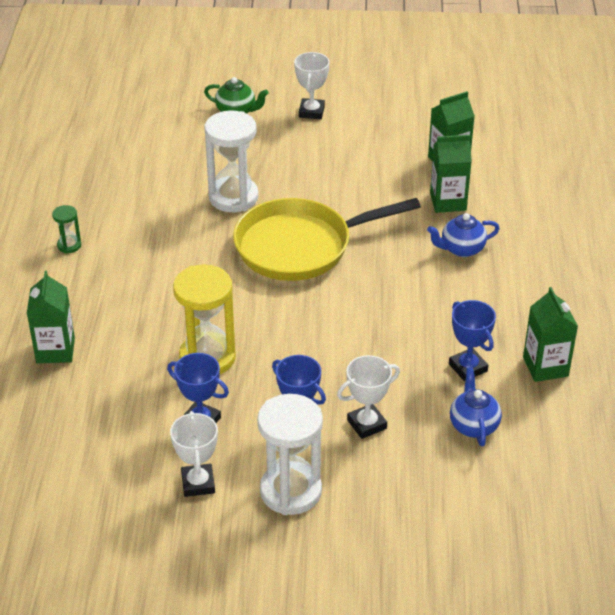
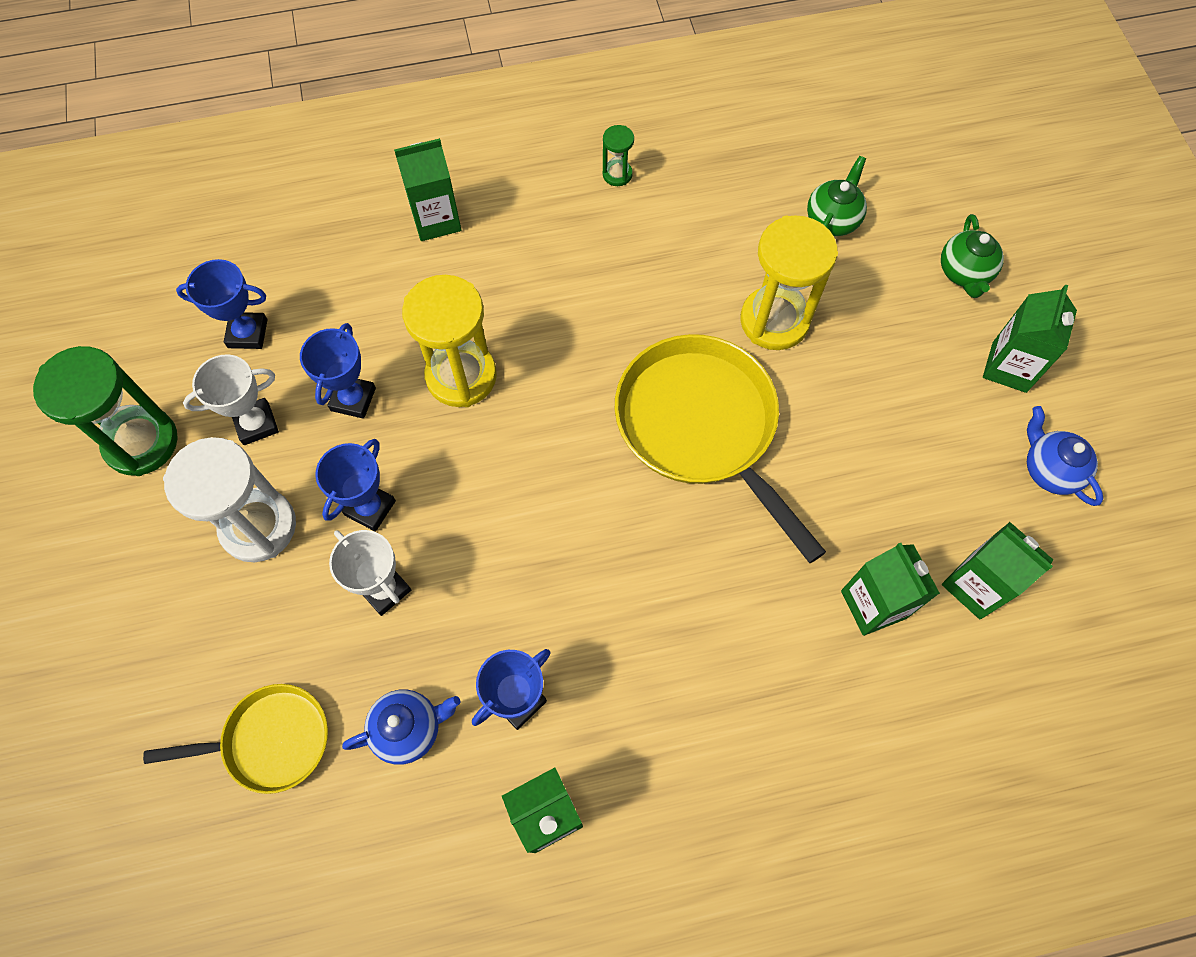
camera: 75 degrees right, 25 degrees up
(108, 480) = (247, 333): none -> blue trophy
(166, 154) = (832, 220): none -> green teapot
(184, 561) = (141, 442): none -> green hourglass
(233, 197) = (774, 321): white hourglass -> yellow hourglass
(311, 112) = (1009, 367): white trophy -> green carton
(461, 249) = (769, 645): blue teapot -> blue teapot (1049, 470)
(464, 501) = (270, 741): none -> yellow pan

